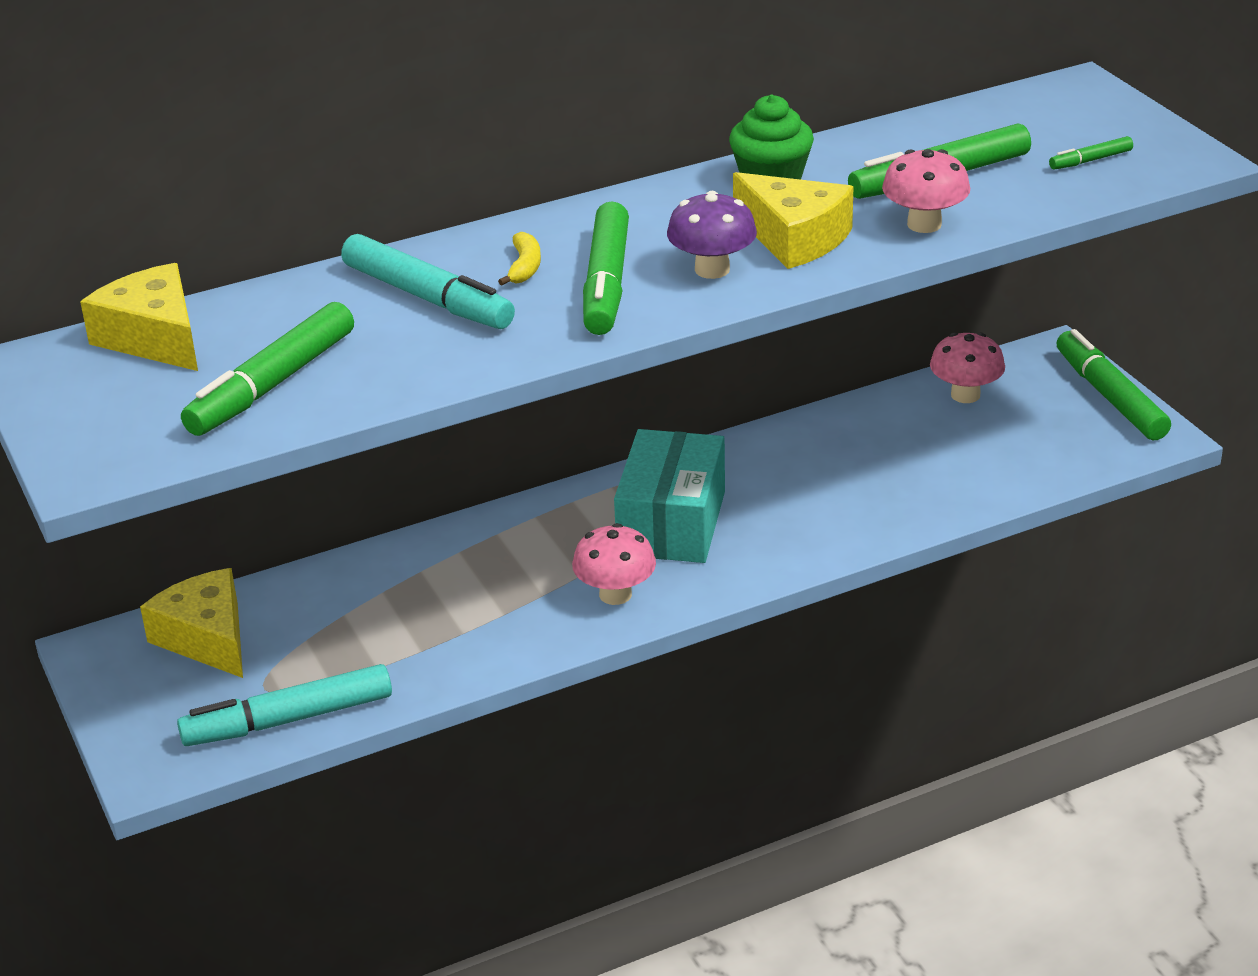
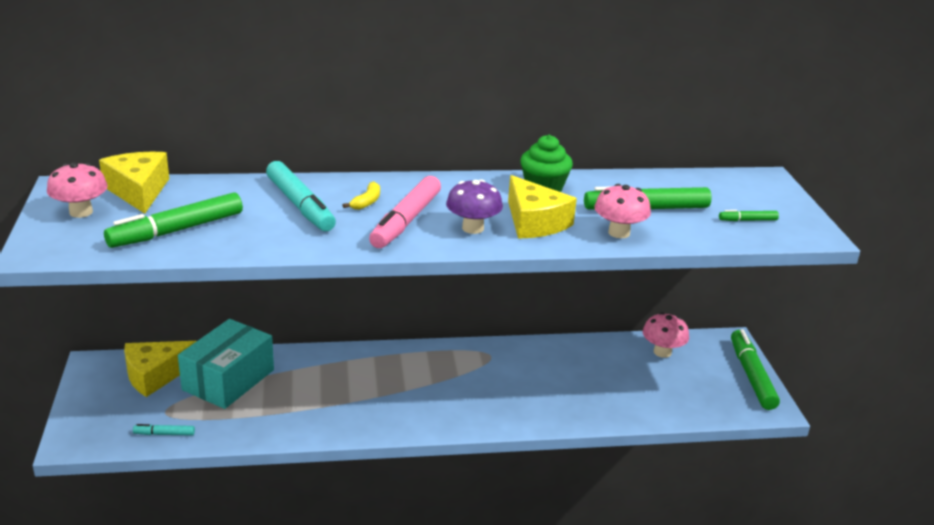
camera: 15 degrees right, 5 degrees down
(207, 638) = (155, 375): yellow cheese -> yellow cheese turned 105 degrees counterclockwise
(288, 720) = (164, 434): turquoise marker -> turquoise marker, size x0.47
(606, 283) = (406, 221): green marker -> pink marker
(615, 594) = (390, 413): pink mushroom -> pink mushroom (81, 212)
(671, 523) = (447, 380): turquoise box -> turquoise box (228, 380)

